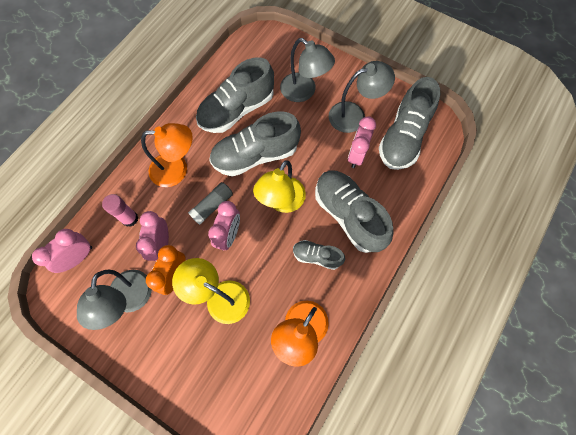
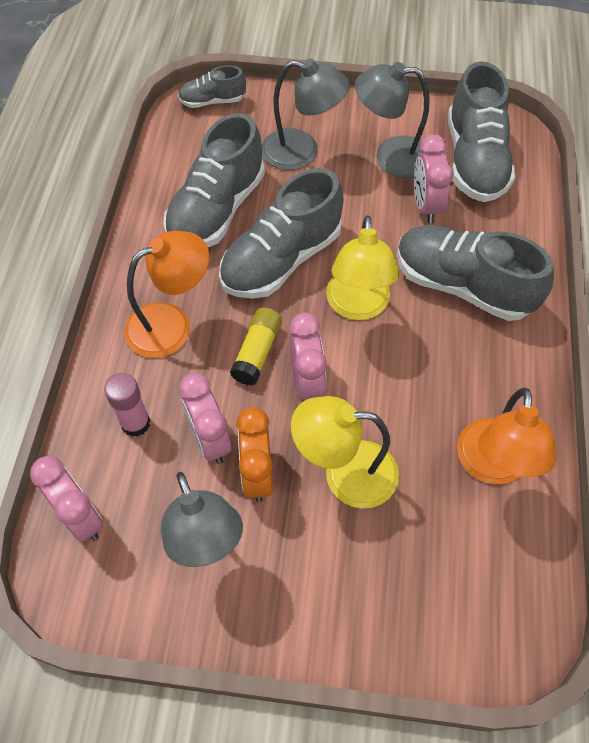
camera: 25 degrees left, 10 degrees down
(78, 258) = (81, 517): pink clock -> pink clock turned 120 degrees clockwise
(212, 206) = (257, 352): grey glue stick -> yellow glue stick
(317, 256) = (452, 357): grey shoe -> grey shoe (212, 101)
(354, 115) = (391, 156): grey lamp -> grey lamp turned 135 degrees counterclockwise

